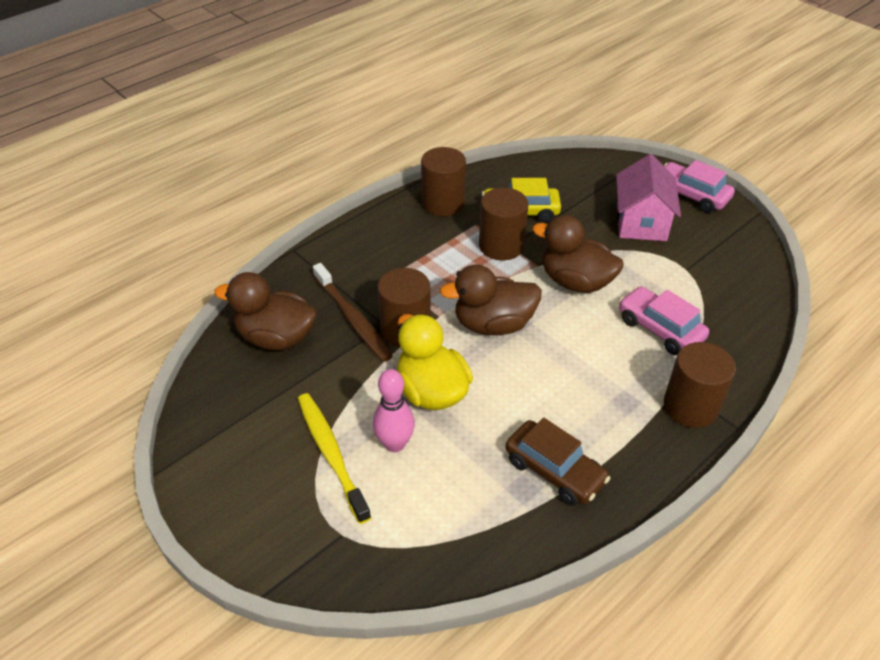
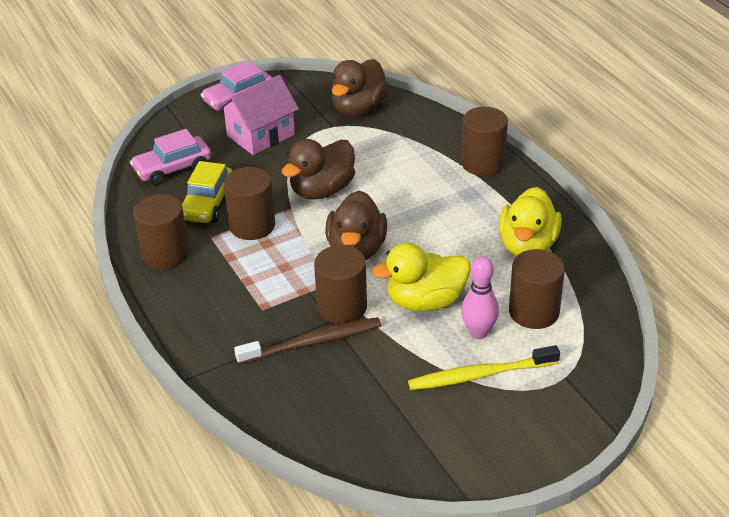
camera: 75 degrees left, 5 degrees down
(276, 337) = (318, 403): brown duck -> brown duck (358, 108)
(440, 491) = (534, 312): none -> brown cylinder
(554, 471) = (527, 245): brown car -> yellow duck
(641, 222) = (261, 135): pink house -> pink house turned 60 degrees counterclockwise
(660, 329) = (397, 157): pink car -> pink car (173, 168)

